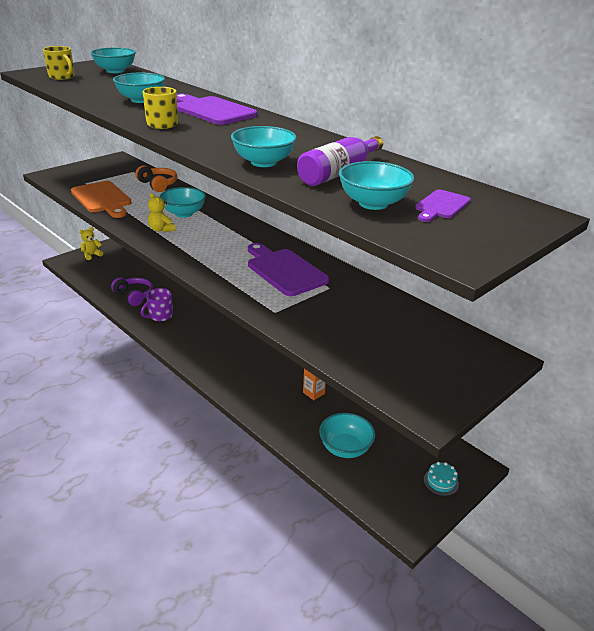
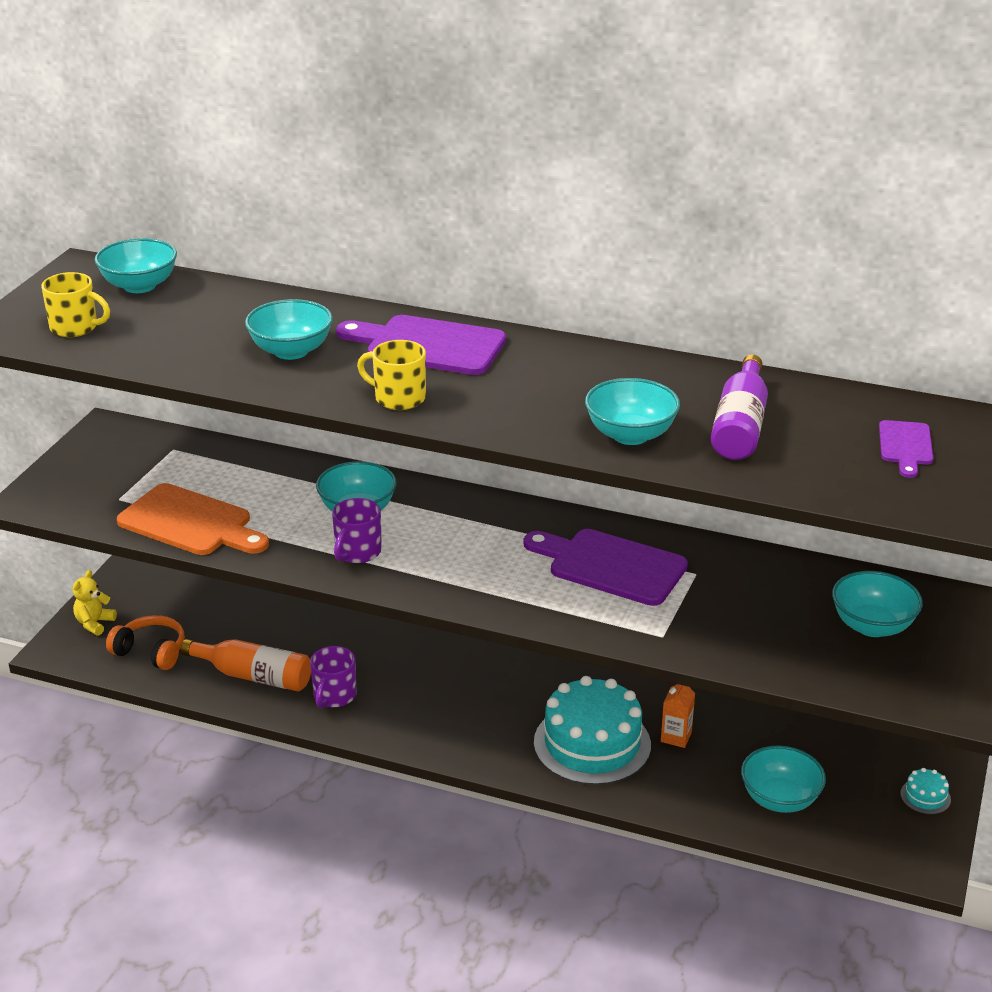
camera: 25 degrees left, 0 degrees up
(134, 296) = (254, 676): purple headphones -> orange bottle
(158, 185) = (249, 465): orange headphones -> orange headphones (151, 652)
(161, 229) = (357, 552): yellow teddy bear -> purple mug
(264, 380) = (592, 744): none -> turquoise cake
(373, 203) = (832, 467): turquoise bowl -> turquoise bowl (872, 626)

